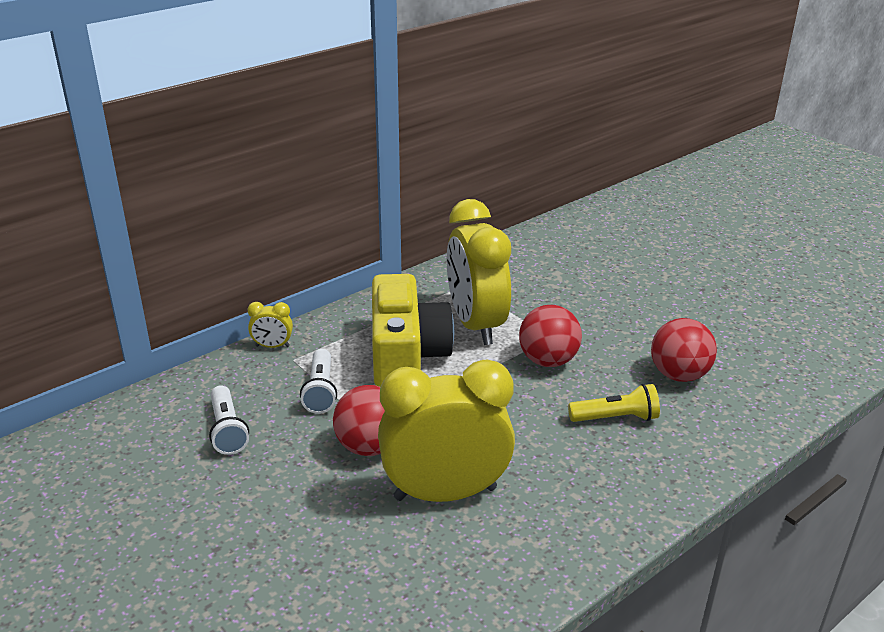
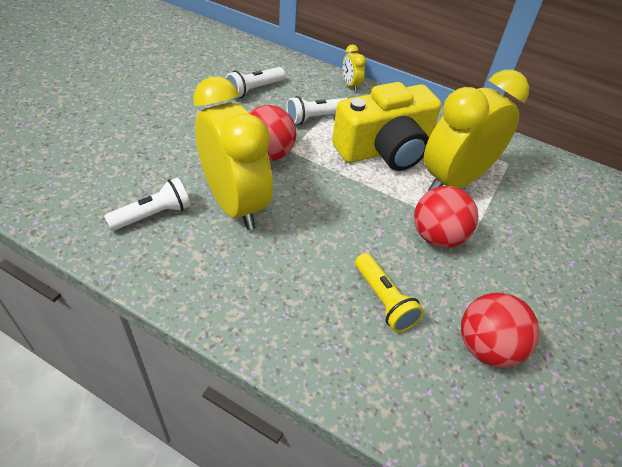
camera: 65 degrees right, 15 degrees up
(435, 570) = (153, 215): none -> white flashlight

